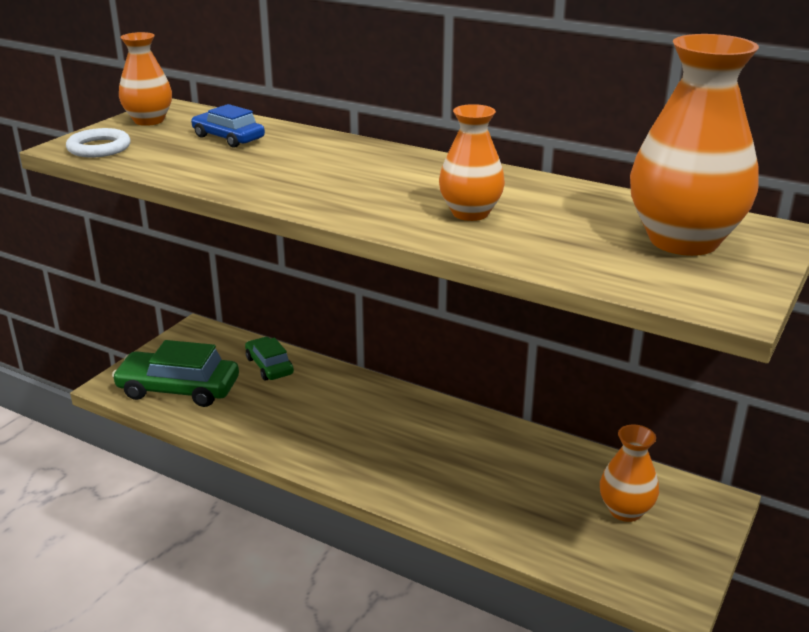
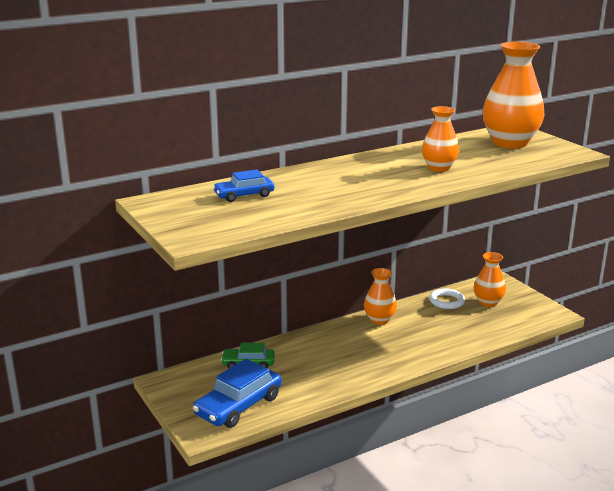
camera: 60 degrees left, 5 degrees down
(99, 148) = (208, 231): white ring -> white ring (446, 301)
(149, 121) = (169, 210): orange vase -> orange vase (379, 320)
(178, 389) = (238, 405): green car -> blue car

